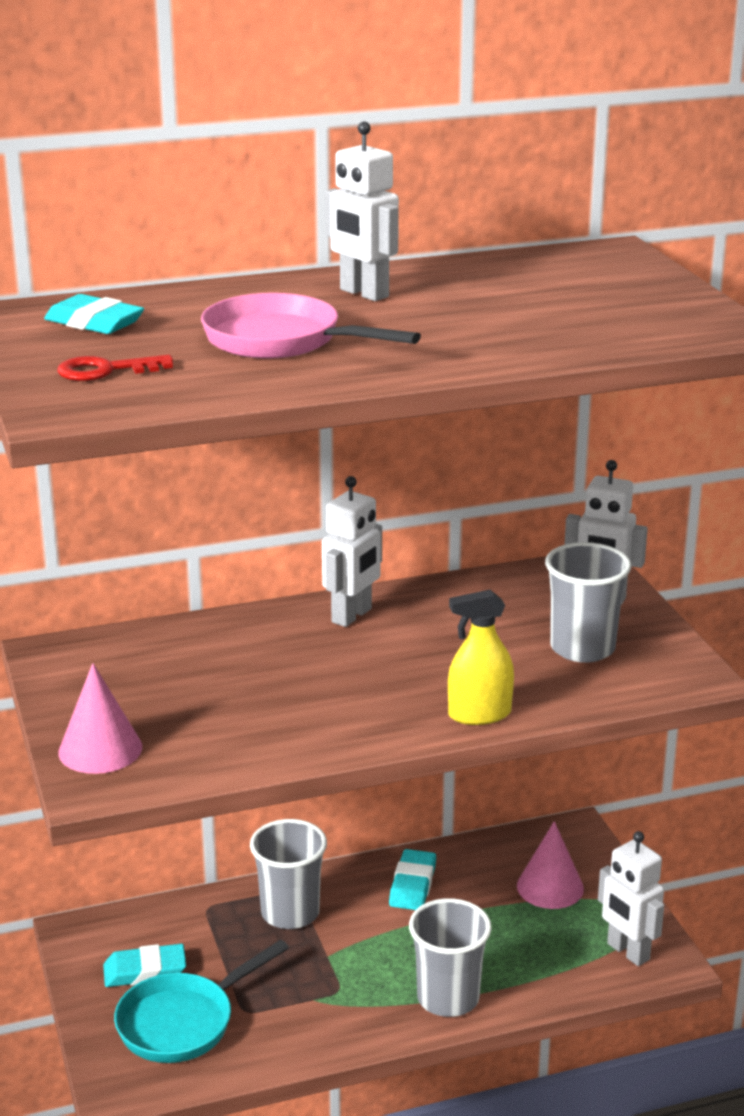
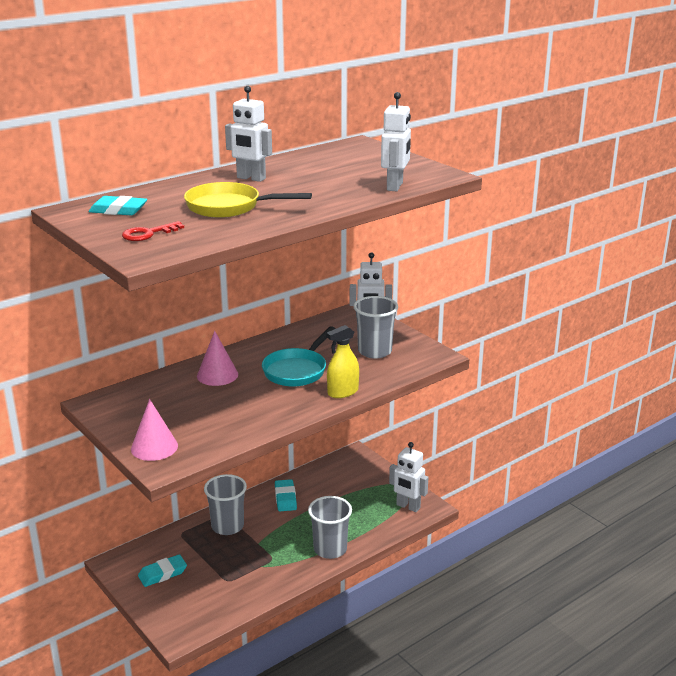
camera: 20 degrees left, 0 degrees up
(183, 1022) = (197, 594): turquoise pan -> turquoise pan (297, 370)
(281, 341) = (229, 207): pink pan -> yellow pan
(352, 616) = (248, 356): white robot -> white robot (395, 186)
(550, 887) = (355, 484): pink cone -> pink cone (217, 375)

